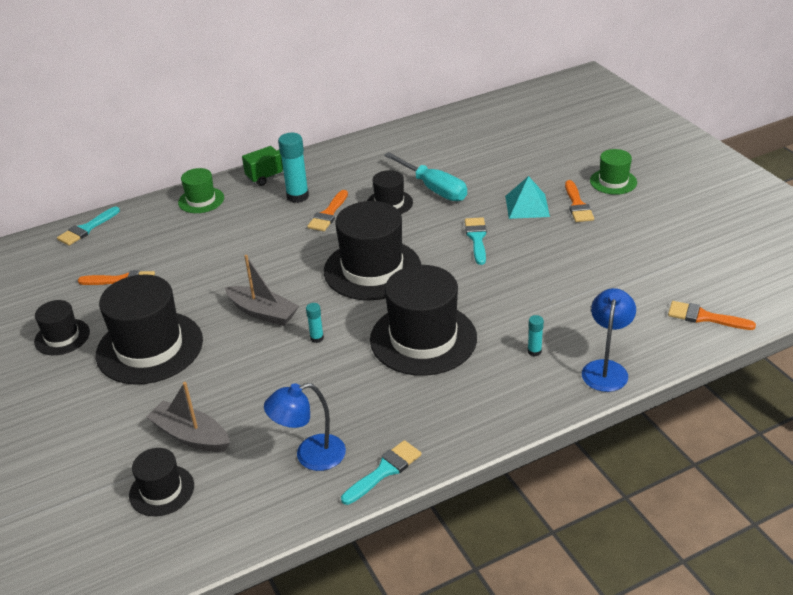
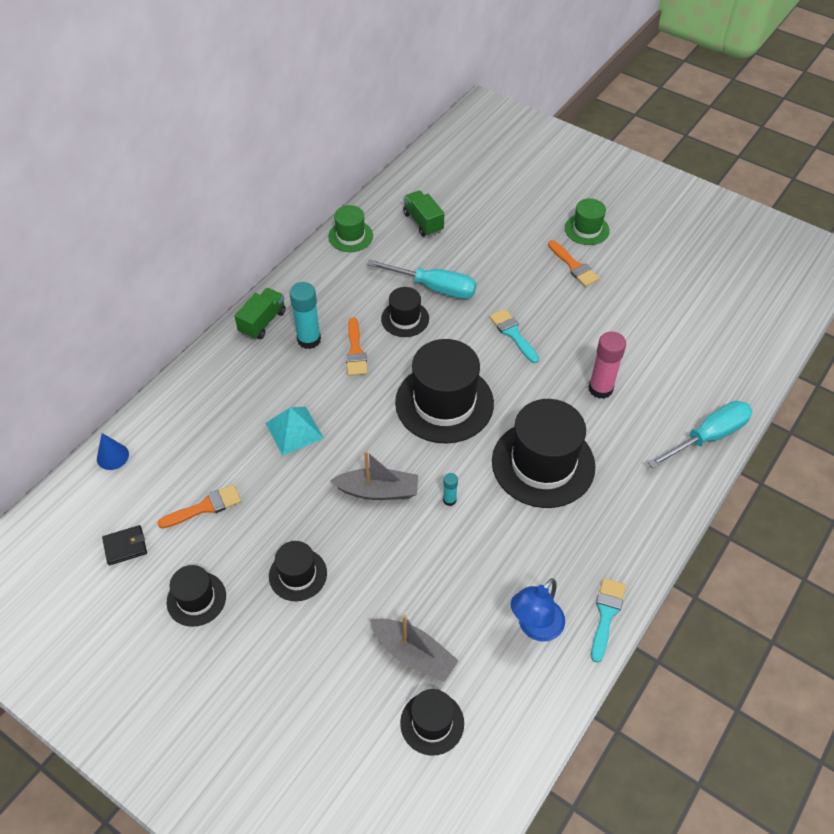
camera: 30 degrees left, 15 degrees up
(44, 287) = (125, 546): none -> black wallet
(87, 229) = (112, 456): turquoise brush -> blue cone
(149, 347) = (298, 574): black hat -> black hat, size x0.52
(191, 435) = (414, 654): grey boat -> grey boat turned 150 degrees counterclockwise
(201, 200) = (211, 377): green hat -> green hat (350, 236)
(463, 142) = (423, 222): none -> green truck
(526, 300) = (600, 389): none -> pink glue stick
(527, 206) = (532, 281): turquoise pyramid -> turquoise pyramid (294, 430)
(534, 351) = (642, 441): turquoise glue stick -> none
(606, 369) = (708, 437): blue lamp -> turquoise screwdriver
(704, 317) = (748, 354): orange brush -> none

